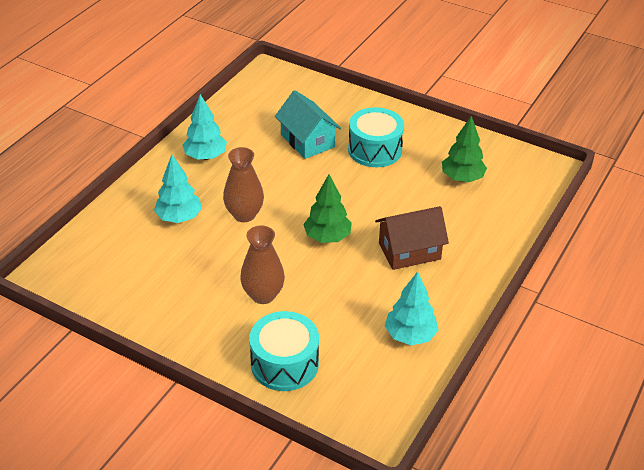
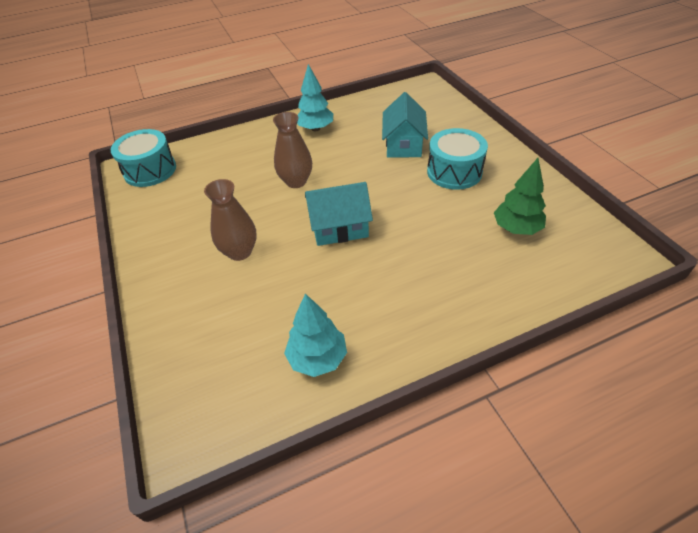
camera: 40 degrees right, 5 degrees up
(179, 218) = (250, 165): turquoise tree -> none
(284, 364) = (190, 321): turquoise drum -> turquoise drum (150, 170)
(327, 237) = (339, 228): green tree -> turquoise house
(409, 251) = (398, 274): brown house -> none

